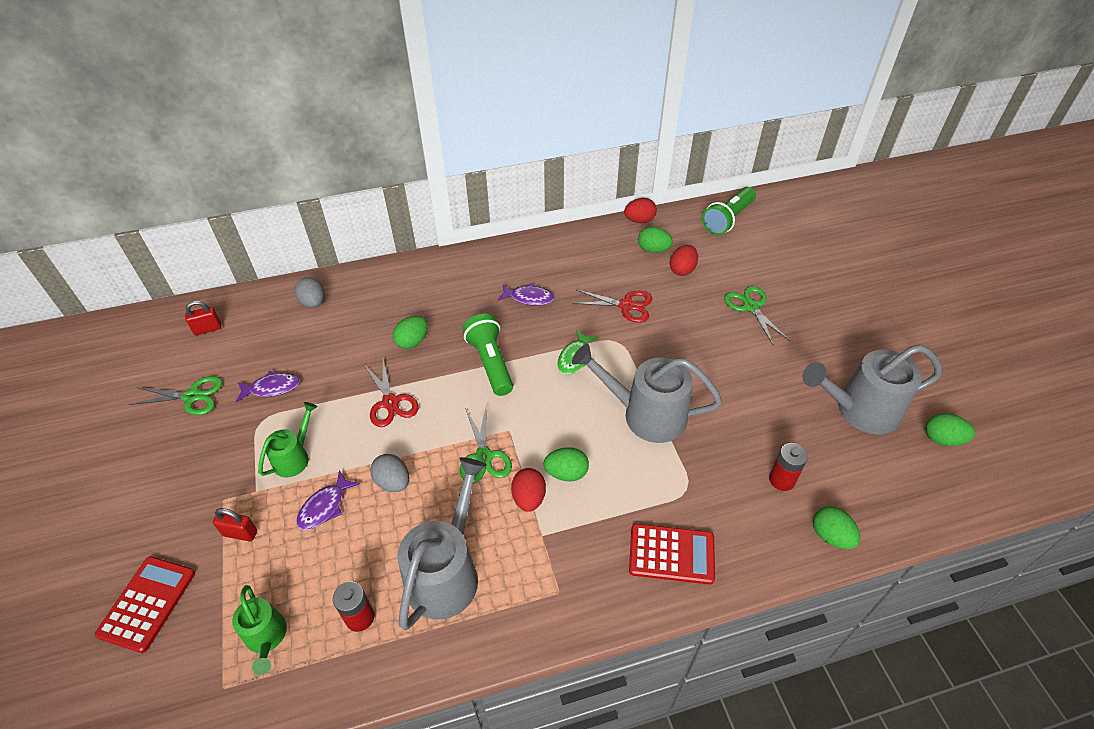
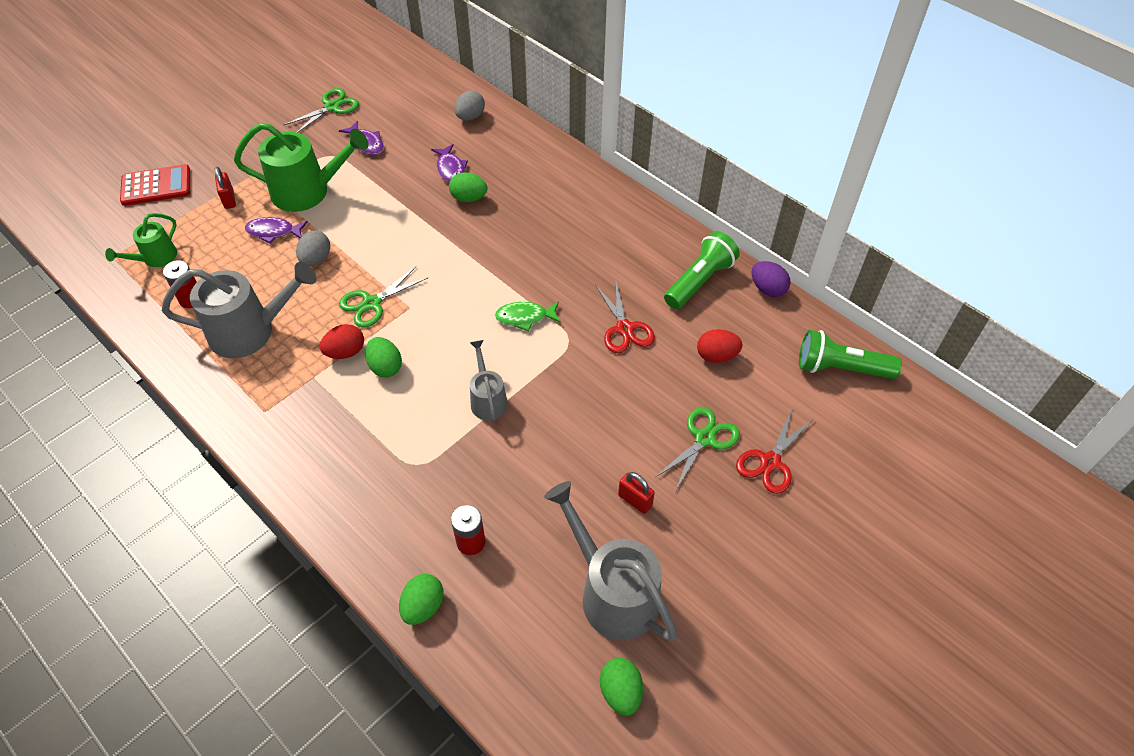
camera: 60 degrees right, 5 degrees up
(192, 396) = (332, 107): green scissors -> green scissors turned 105 degrees counterclockwise
(208, 329) = (401, 77): red padlock -> red padlock (635, 500)
(294, 457) = (308, 191): green watering can -> green watering can, size x1.81
(390, 402) = (393, 218): red scissors -> red scissors (770, 462)
(490, 363) = (478, 260): green flashlight -> green flashlight (699, 281)
(529, 298) = (579, 250): purple fish -> purple fish (451, 169)
(639, 220) = (767, 289): red egg -> purple egg
(645, 414) = (487, 399): grey watering can -> grey watering can, size x0.55
(653, 250) = (728, 319): green egg -> none
(671, 554) = (338, 478): red calculator -> none

